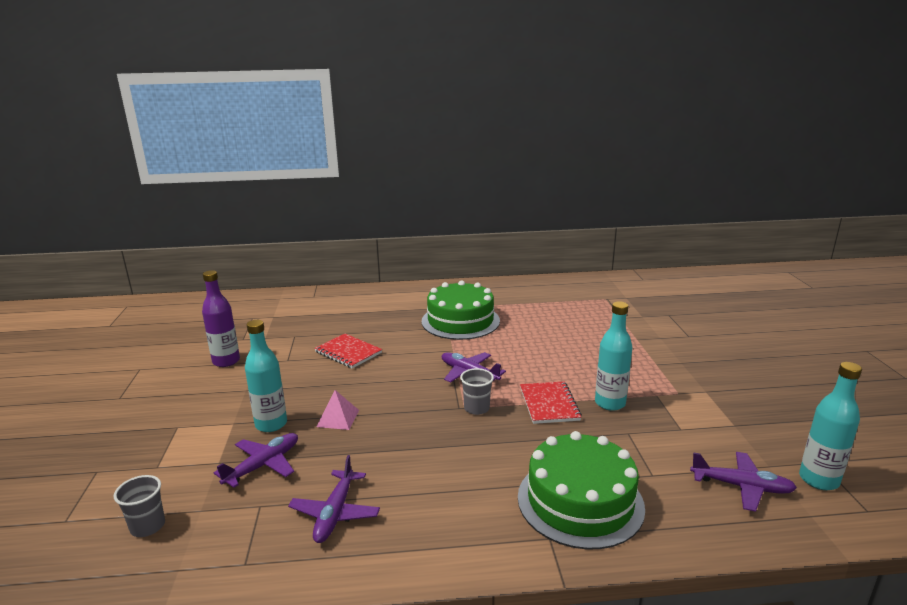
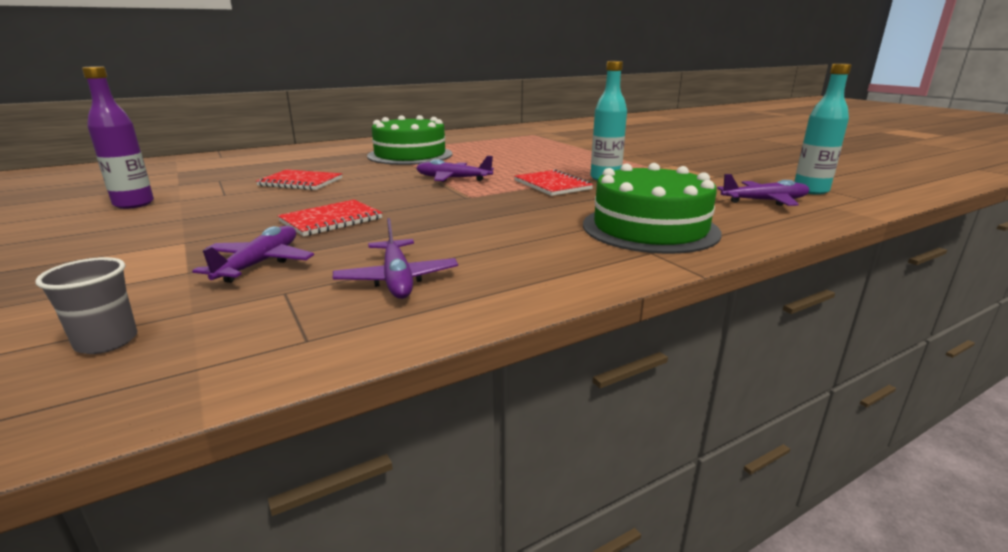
camera: 25 degrees left, 0 degrees up
(271, 424) = (243, 235): turquoise bottle -> none
(338, 418) = (331, 220): pink pyramid -> red notebook
(476, 408) = (484, 195): grey cup -> none

